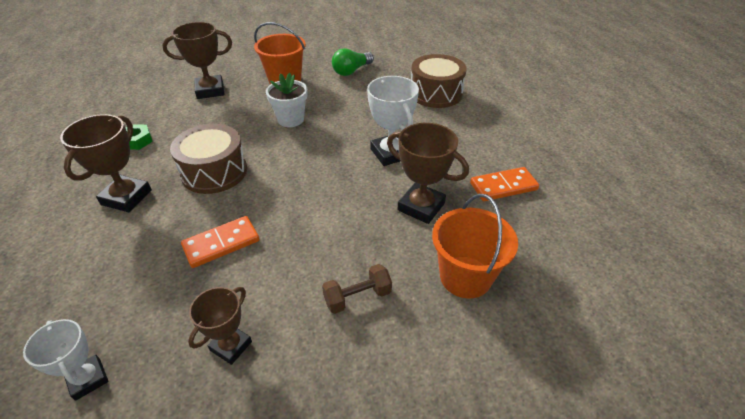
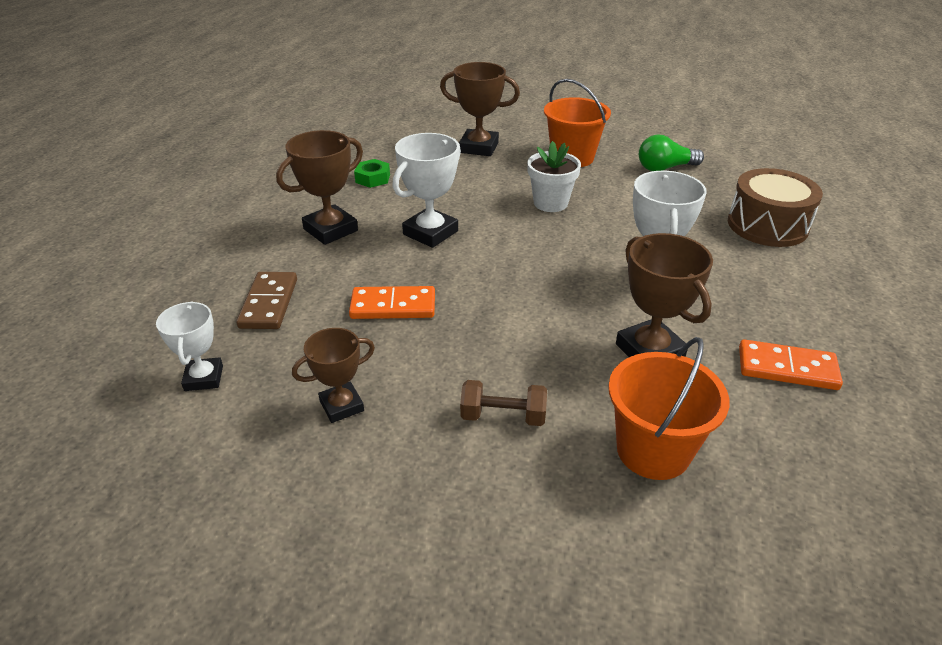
camera: 30 degrees right, 5 degrees down
(109, 283) = (268, 303): none -> brown domino
(214, 172) = (430, 233): brown drum -> white trophy

